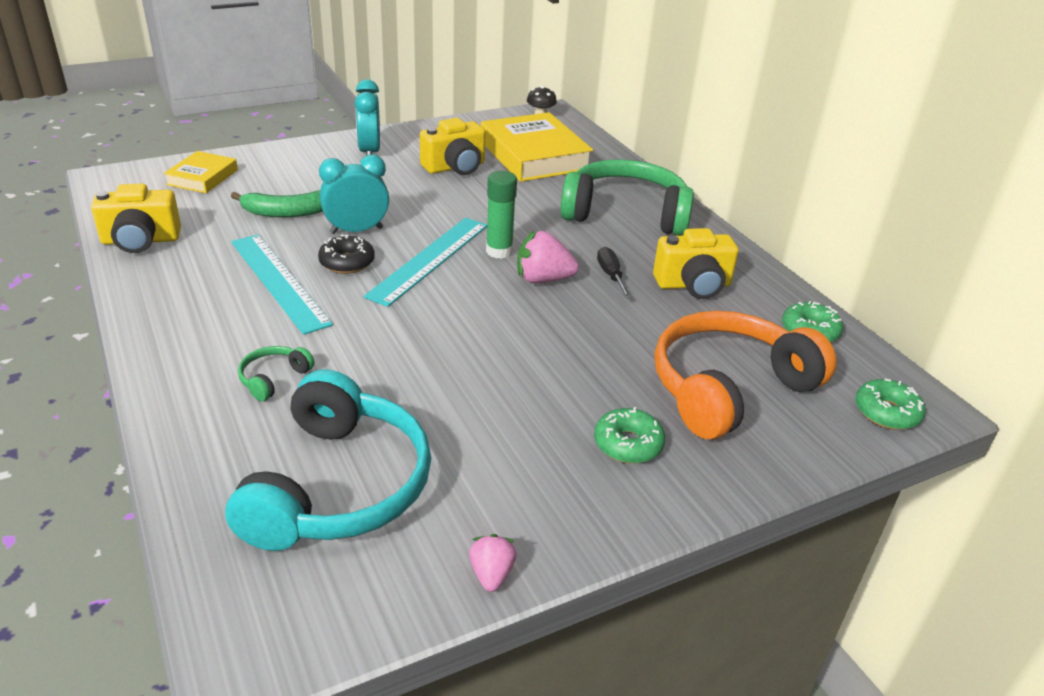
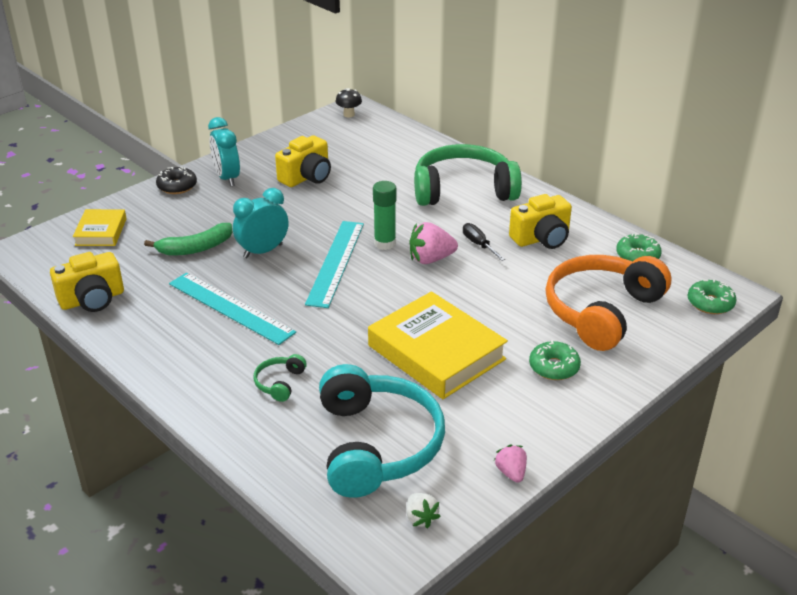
camera: 15 degrees left, 0 degrees up
(331, 604) = (421, 518): none -> white strawberry
(347, 262) = (273, 280): black donut -> black donut (177, 186)
(534, 155) = (364, 152): yellow book -> yellow book (436, 352)

